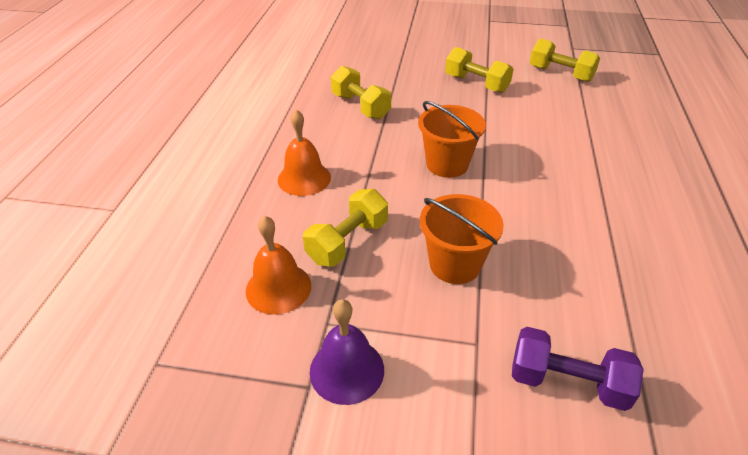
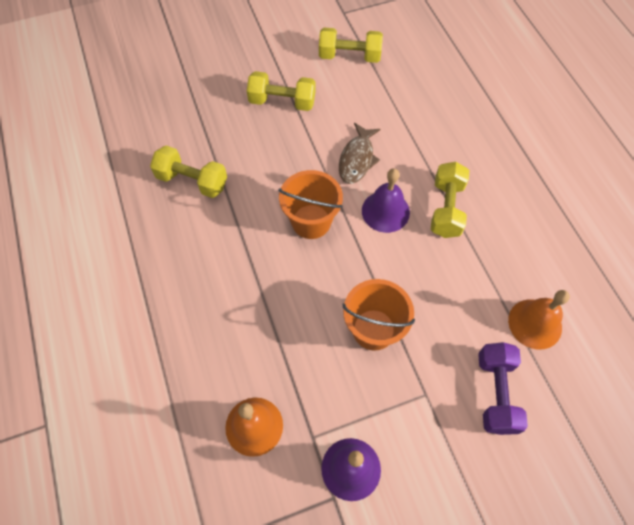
camera: 30 degrees left, 20 degrees up
(304, 178) = (198, 299): orange bell -> orange bell (535, 323)
(348, 242) = (279, 350): yellow dumbbell -> yellow dumbbell (446, 209)
(523, 138) = (357, 159): none -> brown fish
(528, 182) = (385, 211): none -> purple bell
(567, 382) = (495, 393): purple dumbbell -> purple dumbbell turned 75 degrees counterclockwise

